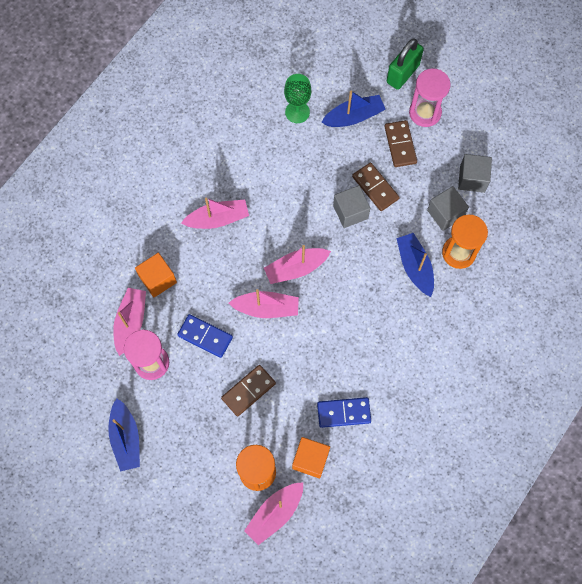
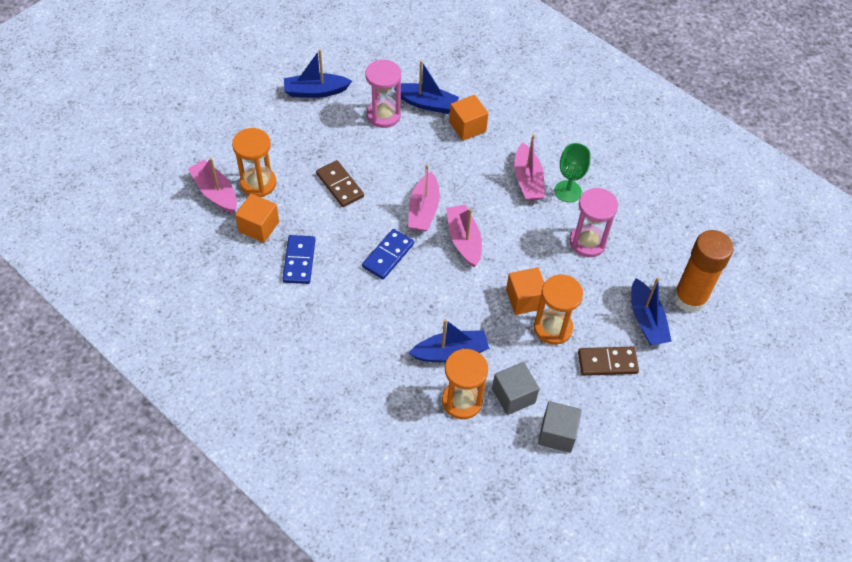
camera: 95 degrees right, 15 degrees down
(131, 322) = (426, 103): pink boat -> blue boat
(205, 336) = (402, 157): blue domino -> blue domino (388, 255)
(297, 112) = (653, 265): green goblet -> green goblet (568, 191)
(326, 84) = (690, 298): none -> orange glue stick
(350, 212) = (524, 299): grey cube -> orange cube
(375, 188) = (553, 328): brown domino -> orange hourglass
(402, 74) = (705, 381): green padlock -> none
(425, 113) = (650, 396): pink hourglass -> pink hourglass (587, 242)

